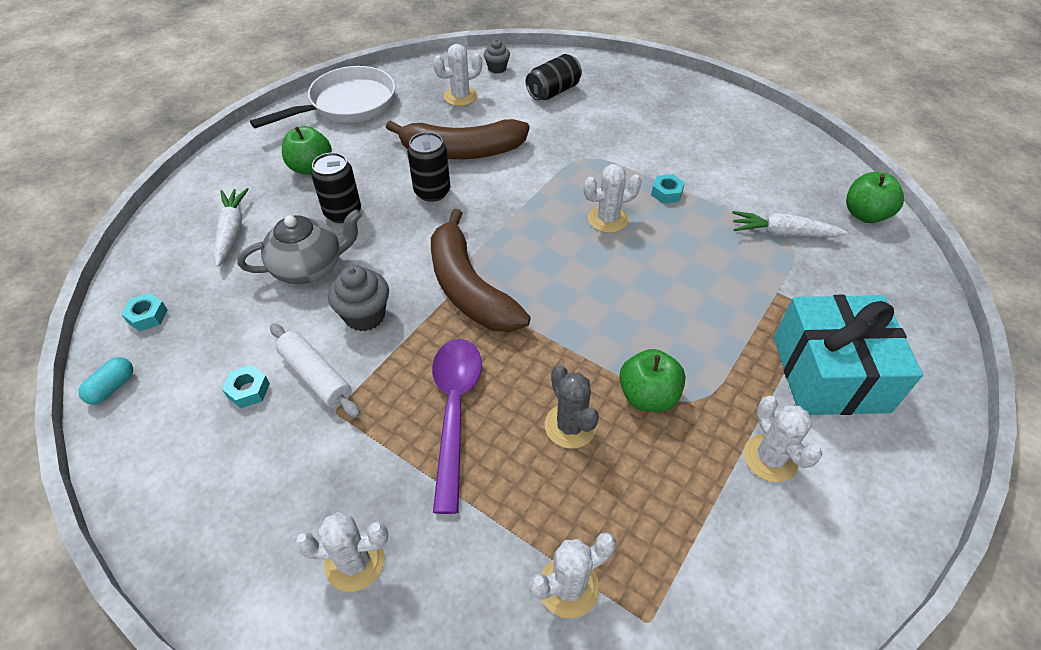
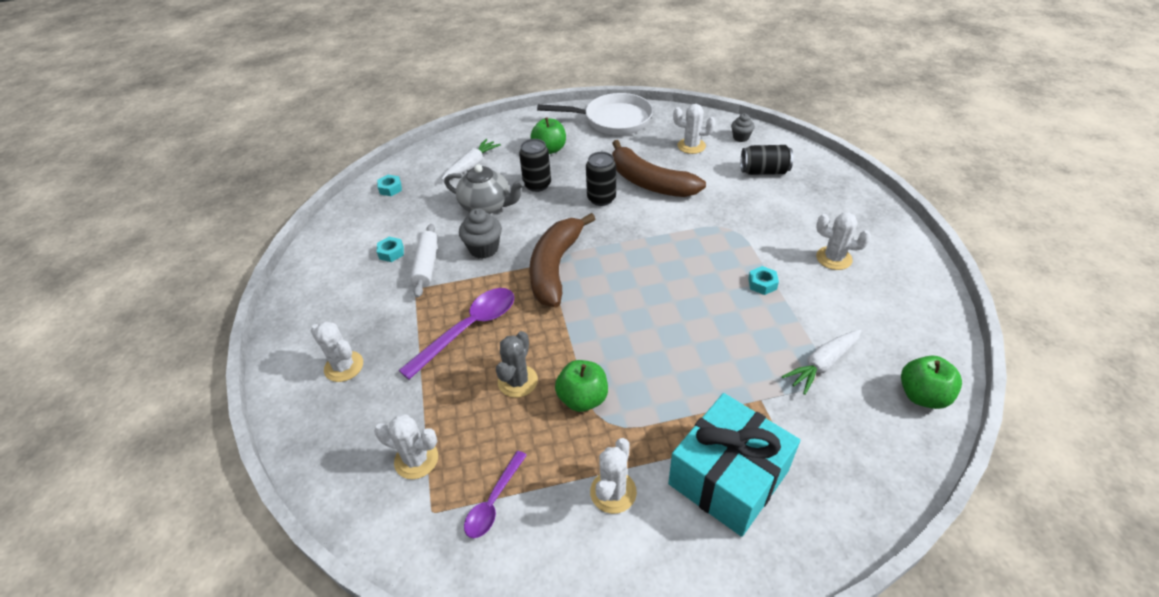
camera: 45 degrees right, 5 degrees down
(112, 387) = (343, 215): turquoise capsule -> none
(607, 219) = (695, 277): white cactus -> white cactus (833, 258)
(690, 557) = (493, 501): none -> purple spoon
(782, 233) = (822, 364): white carrot -> white carrot turned 90 degrees counterclockwise

